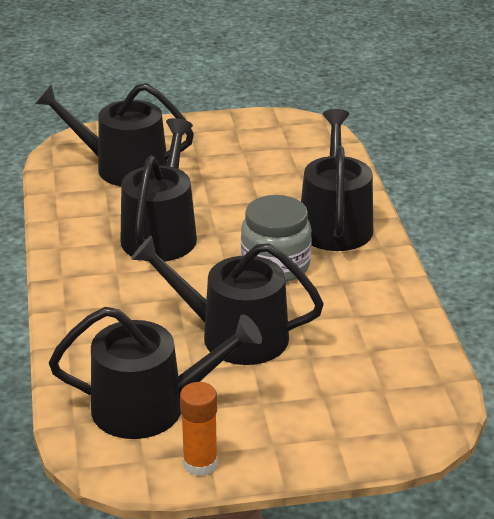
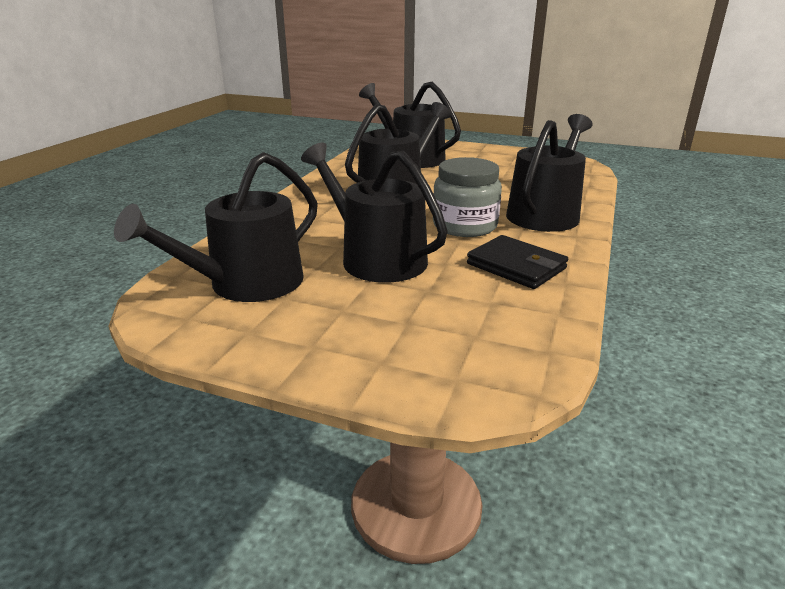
camera: 30 degrees right, 5 degrees down
(150, 407) = (246, 284): black watering can -> black watering can turned 105 degrees clockwise
(200, 464) = (227, 337): orange glue stick -> none
(359, 303) = (516, 266): none -> black wallet

